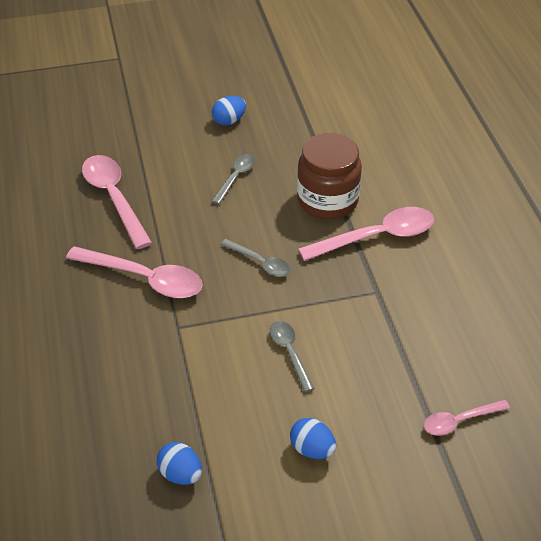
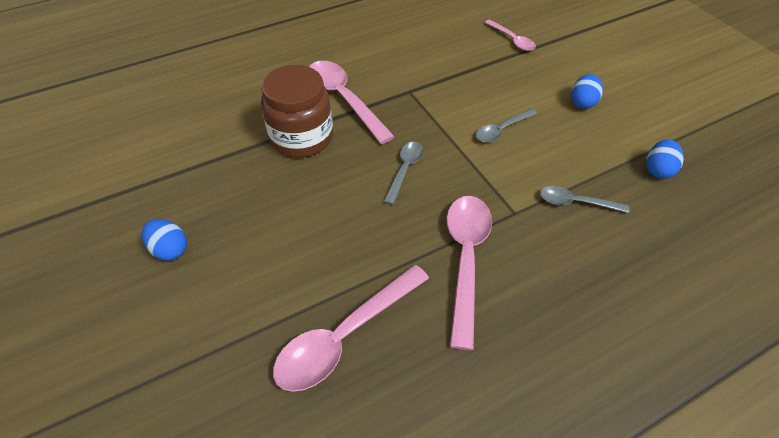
camera: 105 degrees left, 5 degrees up
(236, 177) = (280, 217): grey spoon -> grey spoon (575, 202)

